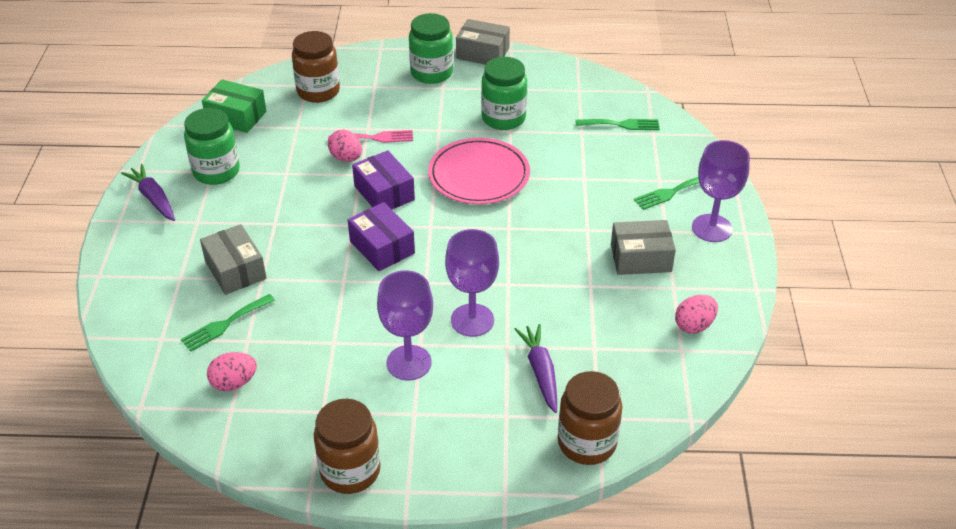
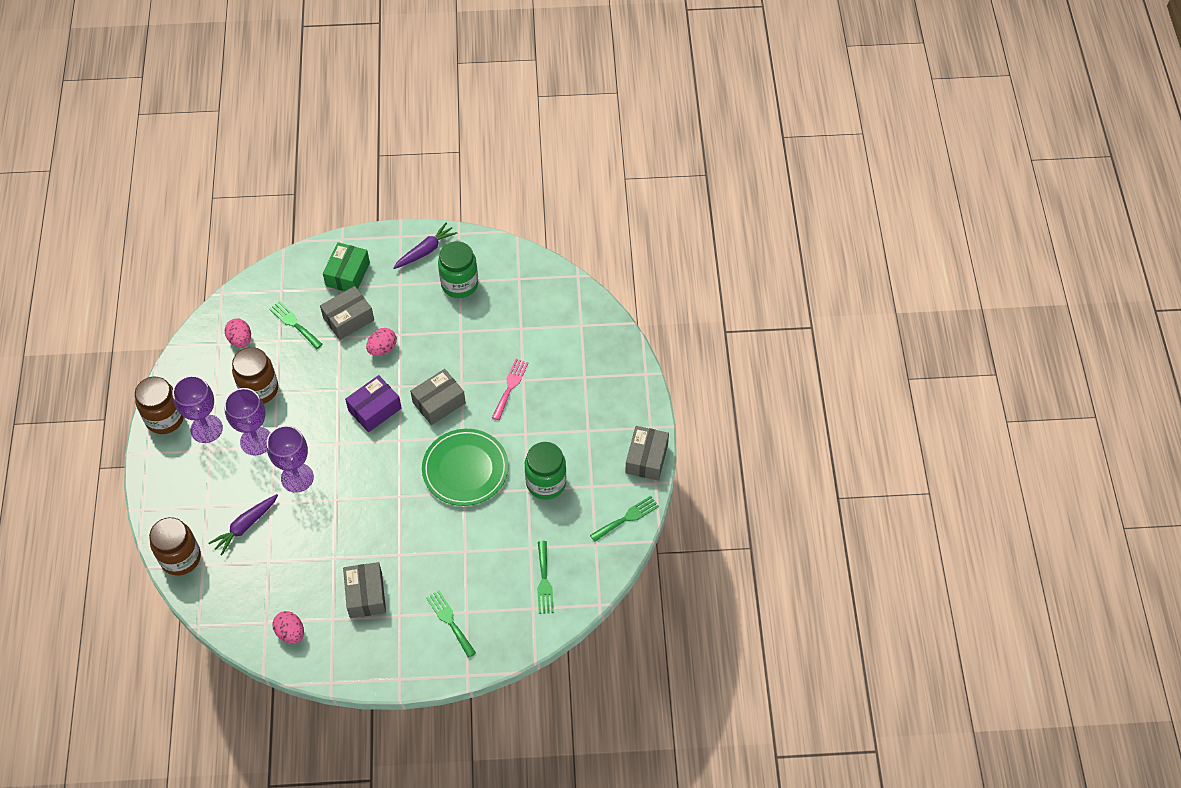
camera: 85 degrees right, 15 degrees up
(236, 116) = (531, 283): green box -> green box (348, 274)
(318, 91) = (572, 335): brown jar -> brown jar (259, 389)
(346, 158) = (482, 370): pink egg -> pink egg (382, 349)
(375, 138) = (510, 387): pink fork -> pink fork turned 150 degrees counterclockwise
(384, 193) = (439, 403): purple box -> grey box
(431, 73) = (609, 419): green jar -> none
(479, 175) = (465, 469): pink plate -> green plate
(540, 372) = (245, 526): purple carrot -> purple carrot turned 150 degrees clockwise
(550, 69) = (627, 518): none -> green fork
(712, 228) = (404, 652): purple goblet -> purple goblet (206, 429)

